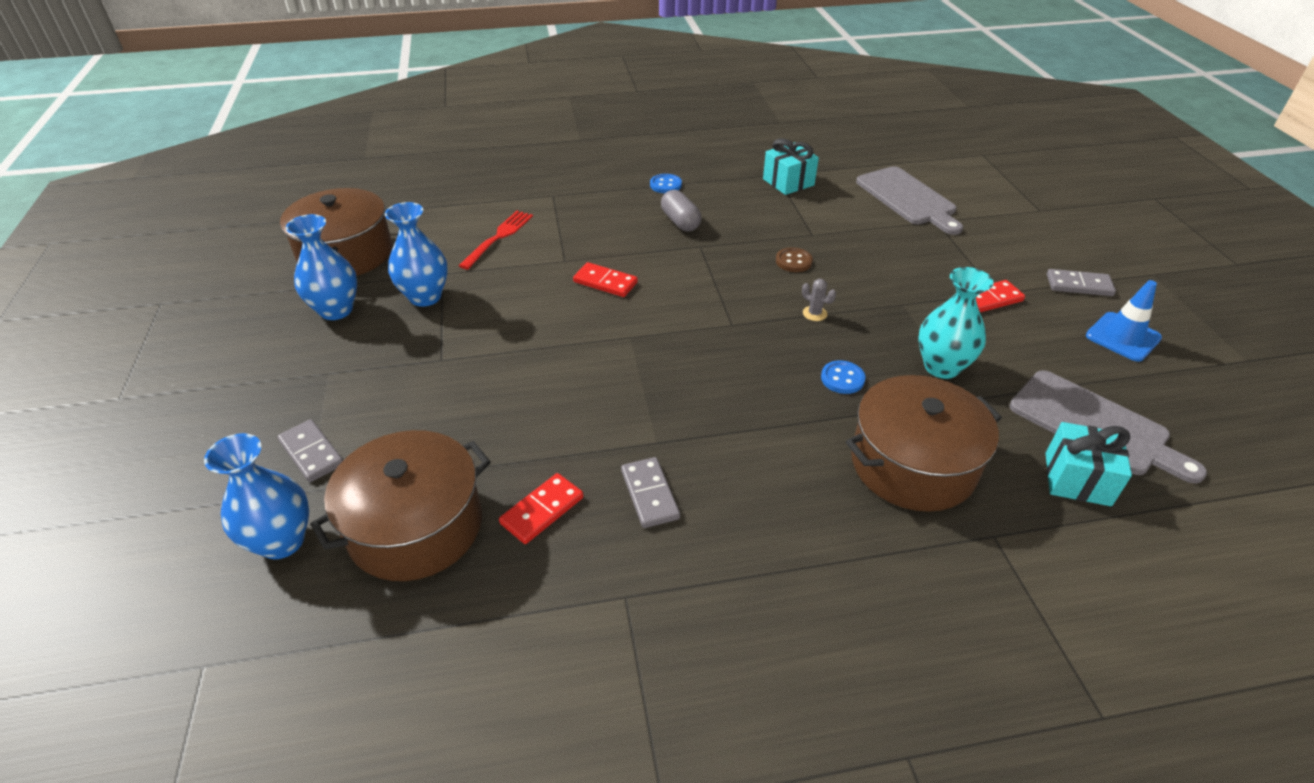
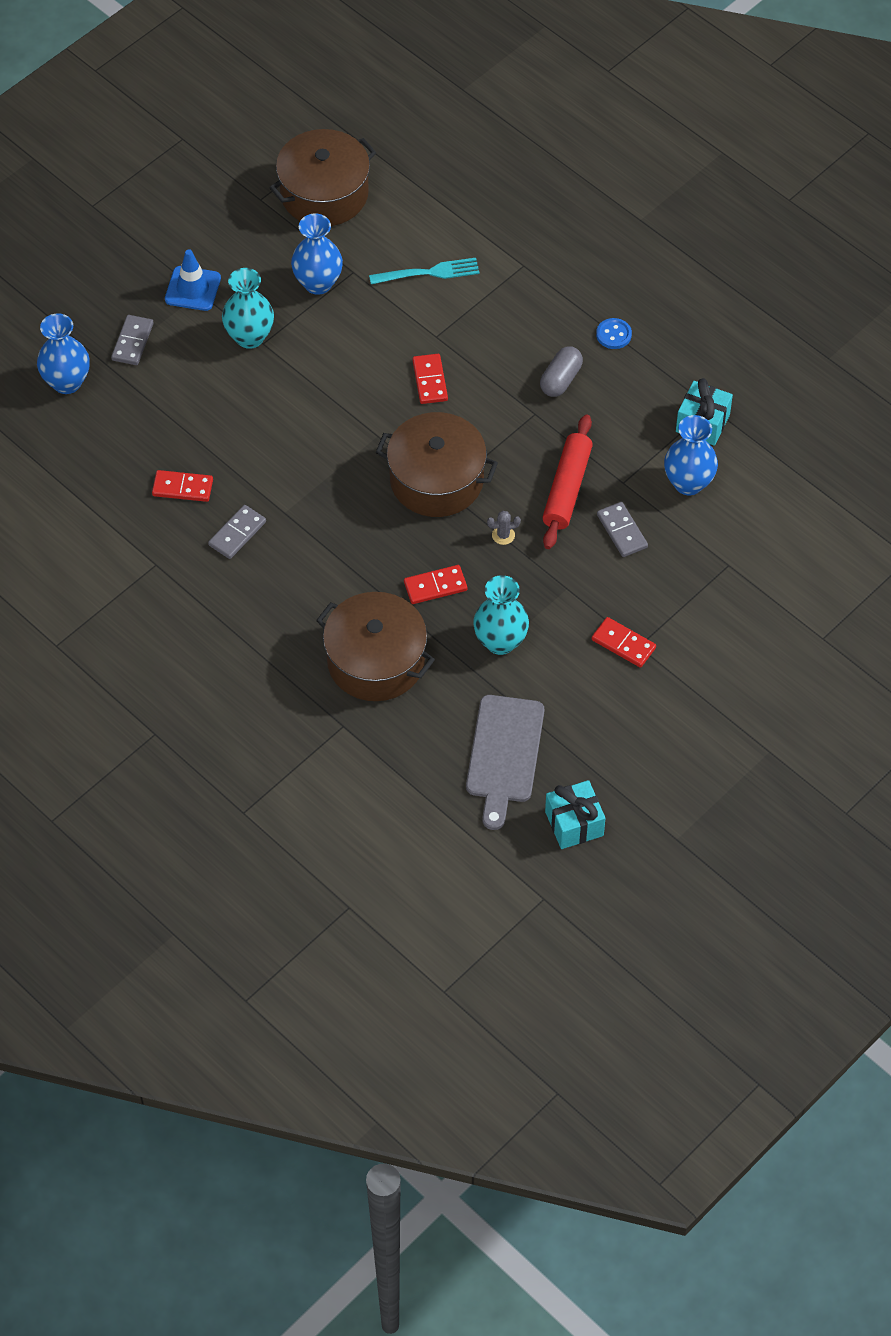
camera: 55 degrees right, 15 degrees up
(336, 310) = (260, 243): blue vase -> blue vase (688, 483)
(416, 526) = (124, 435): brown pot -> brown pot (436, 480)
(422, 364) = (249, 337): none -> turquoise vase
(498, 237) = (429, 273): red fork -> turquoise fork
(793, 261) = (567, 488): brown button -> red rolling pin
(814, 313) = (503, 535): grey cactus -> grey cactus turned 75 degrees clockwise
(842, 379) = (435, 586): blue button -> red domino
(908, 198) = (753, 528): grey cutting board -> none
(1077, 479) = (434, 757): turquoise gift -> turquoise gift (574, 823)
(1079, 285) = (701, 701): grey domino -> grey domino (622, 531)
(1123, 337) = (641, 749): blue traffic cone -> blue traffic cone (193, 289)

